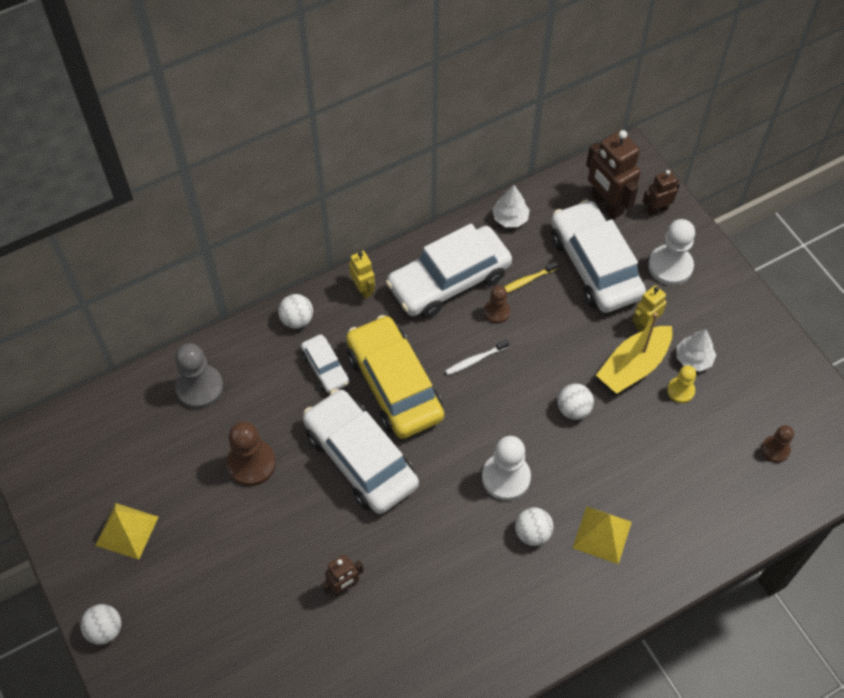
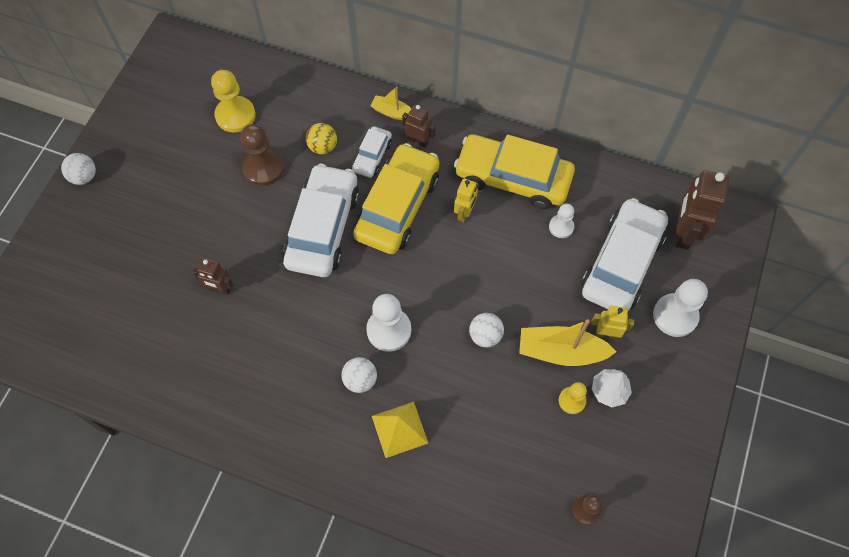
camera: 50 degrees right, 5 degrees up
(127, 531) = (159, 137): yellow pyramid -> none
(170, 448) = (235, 115): none -> yellow pawn
(200, 387) = (292, 98): grey pawn -> none
(277, 400) = (323, 147): none -> yellow ball
(297, 320) = (393, 113): white ball -> yellow boat
(363, 289) = (454, 132): yellow robot -> yellow robot (464, 213)
(449, 280) = (513, 178): white car -> yellow car
(475, 360) = (464, 242): white toothbrush -> none
(497, 312) = (517, 227): brown pawn -> none
(510, 218) = (604, 178): white tree -> none
(525, 281) = (561, 227): yellow toothbrush -> white pawn
(657, 209) = (716, 270): brown robot -> brown robot (418, 141)

